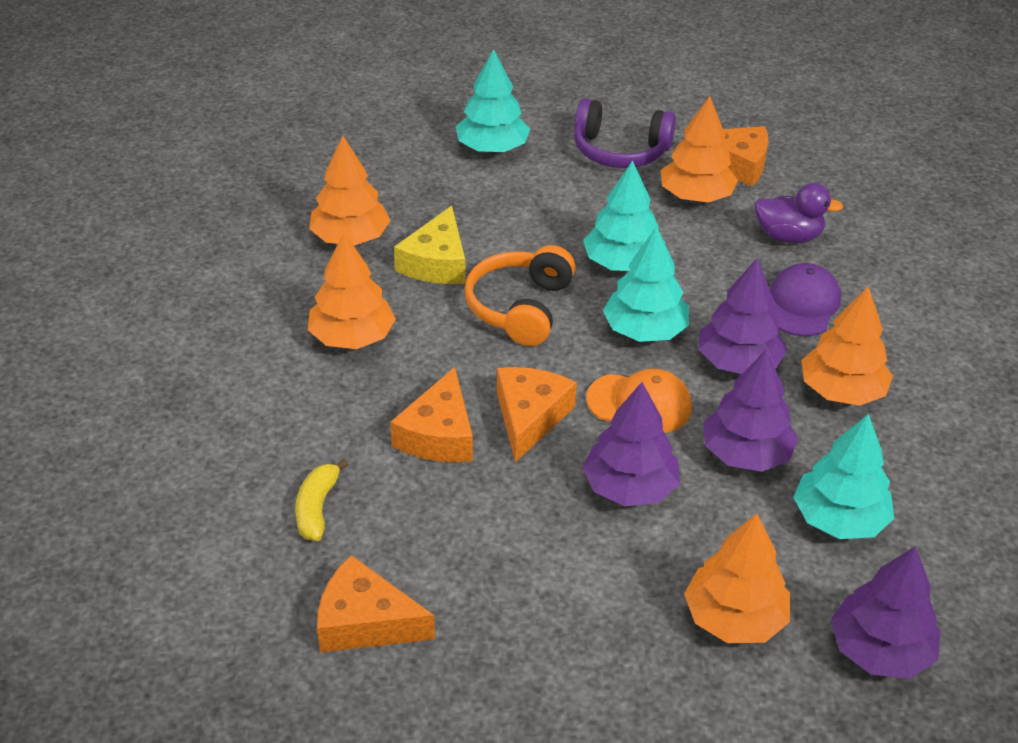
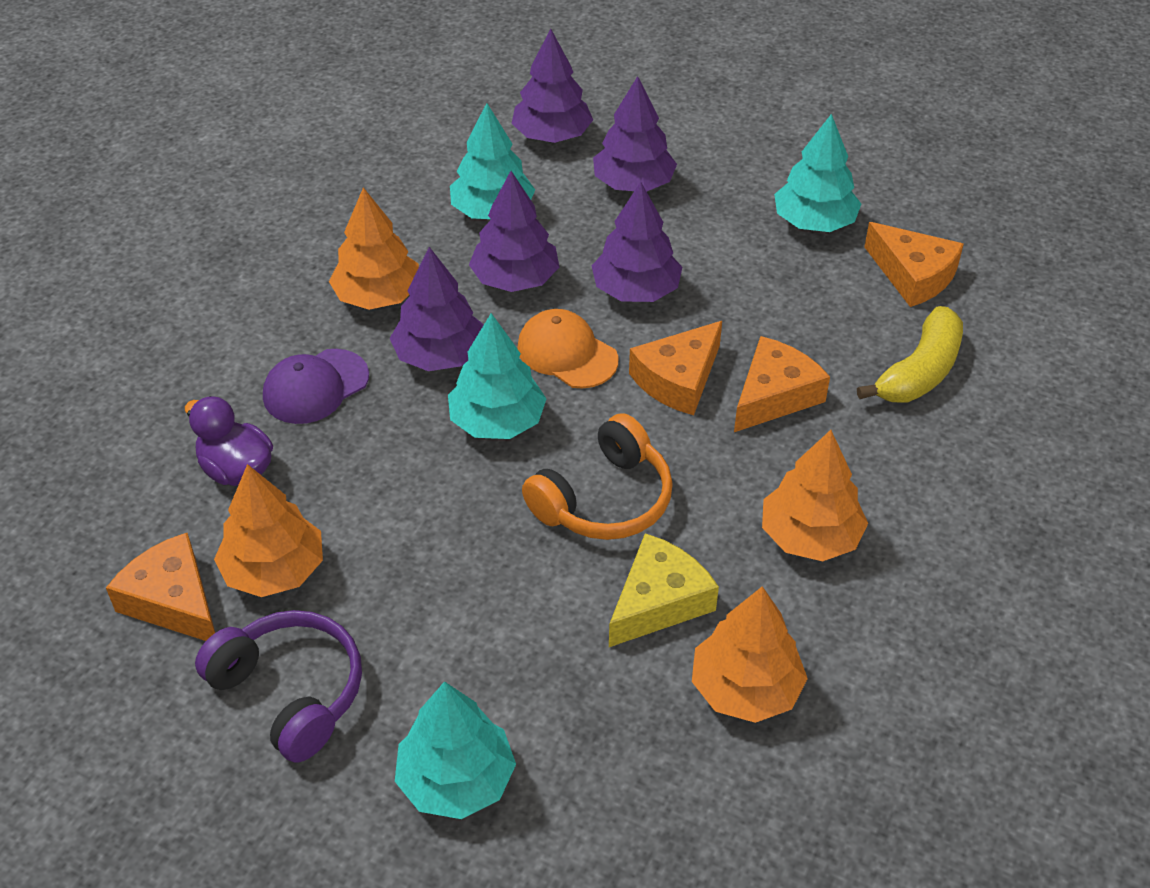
camera: 150 degrees left, 5 degrees up
(317, 508) = (919, 372): yellow banana -> yellow banana, size x1.54
(622, 263) = (448, 510): turquoise tree -> turquoise tree (814, 222)
(734, 618) = (633, 184): orange tree -> purple tree

